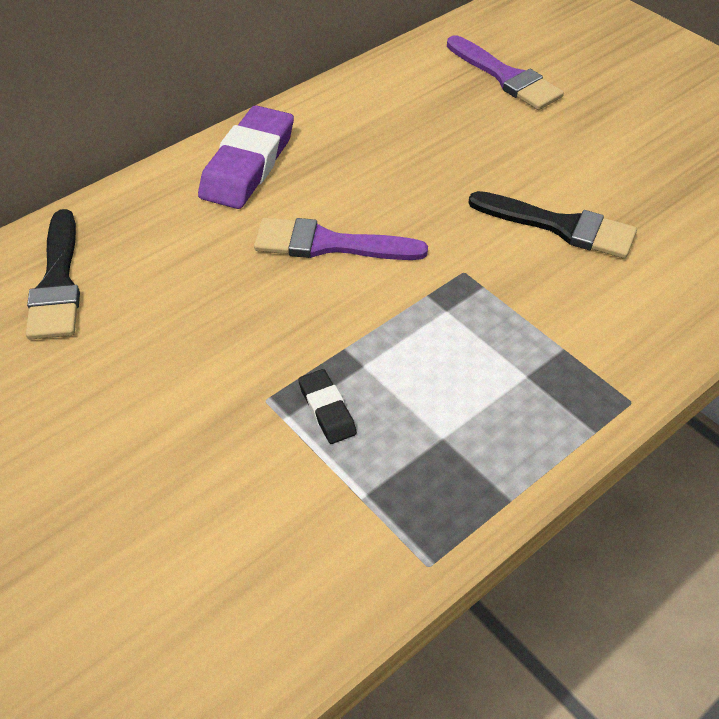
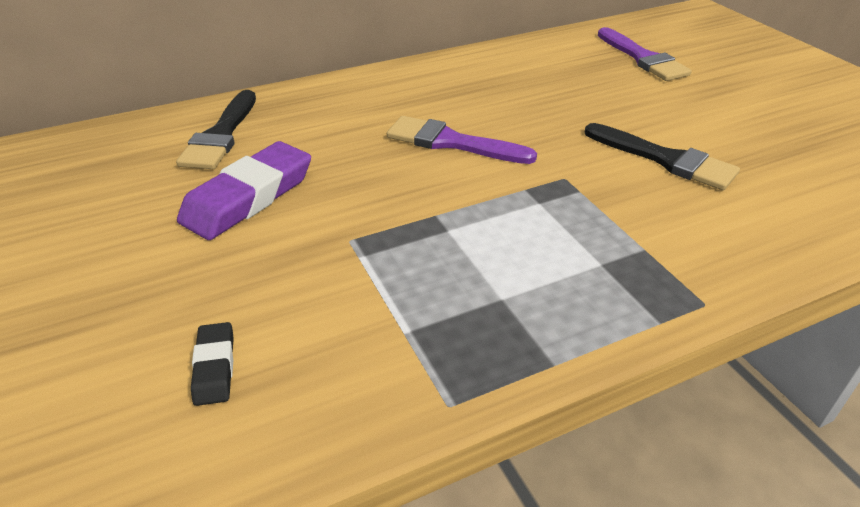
camera: 15 degrees right, 10 degrees down
(248, 164) = (406, 85): purple eraser -> purple eraser (248, 197)
(327, 410) = (401, 257): black eraser -> black eraser (214, 367)

